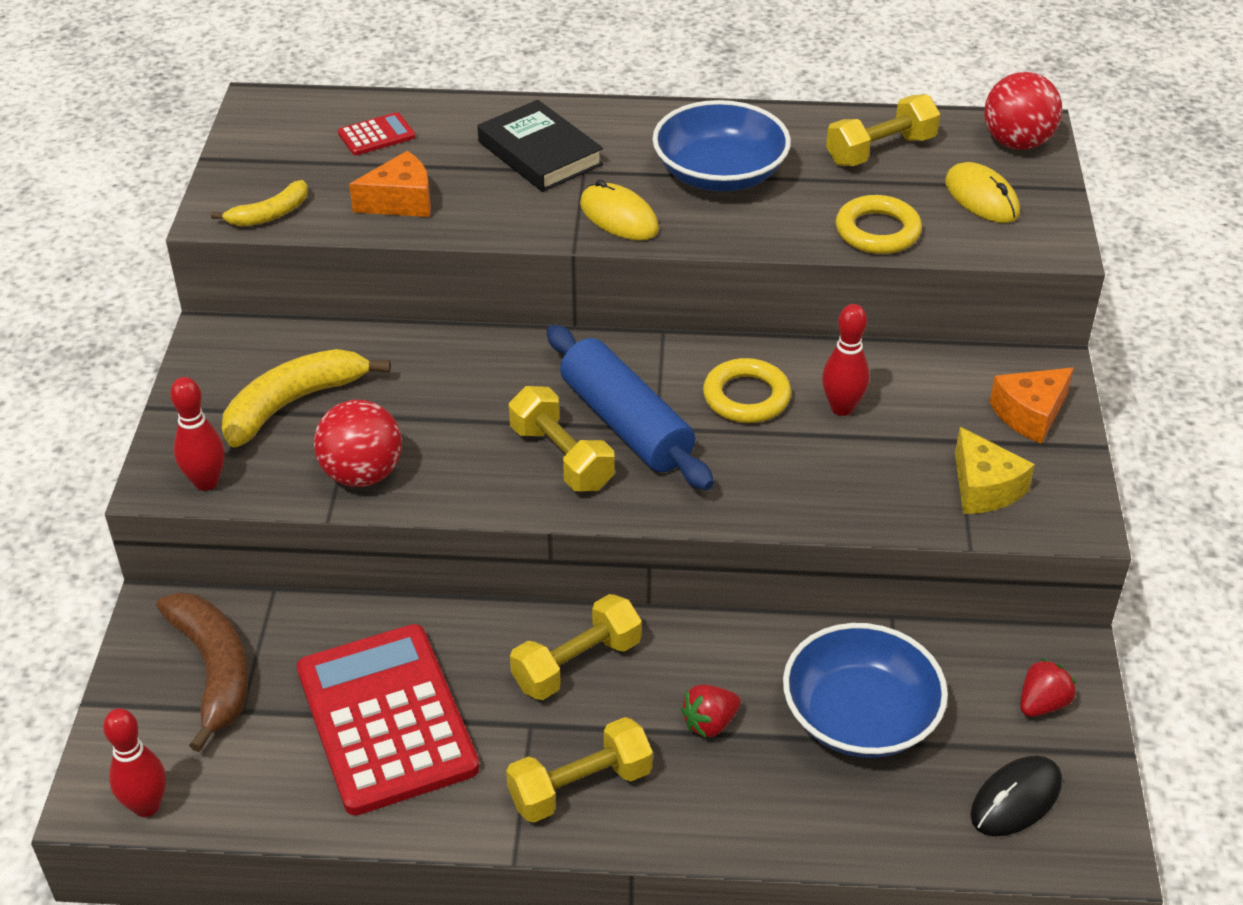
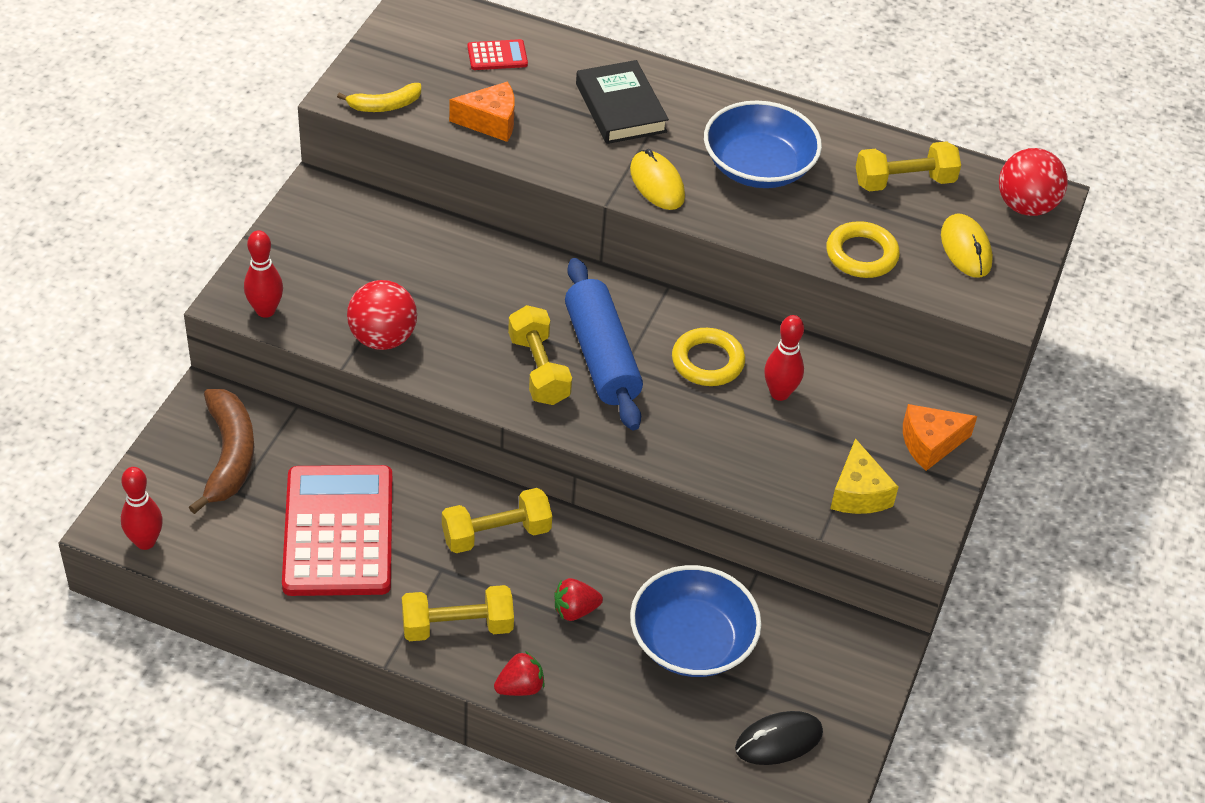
camera: 15 degrees right, 5 degrees up
(293, 403) = (355, 264): yellow banana -> none
(1042, 704) = (839, 676): red strawberry -> red strawberry (520, 687)

